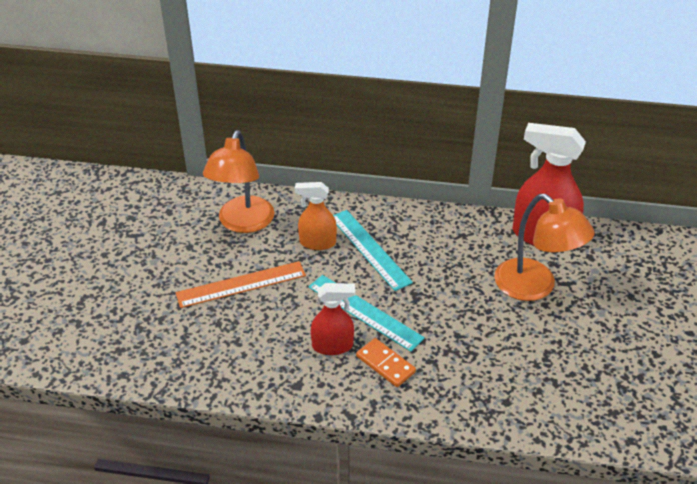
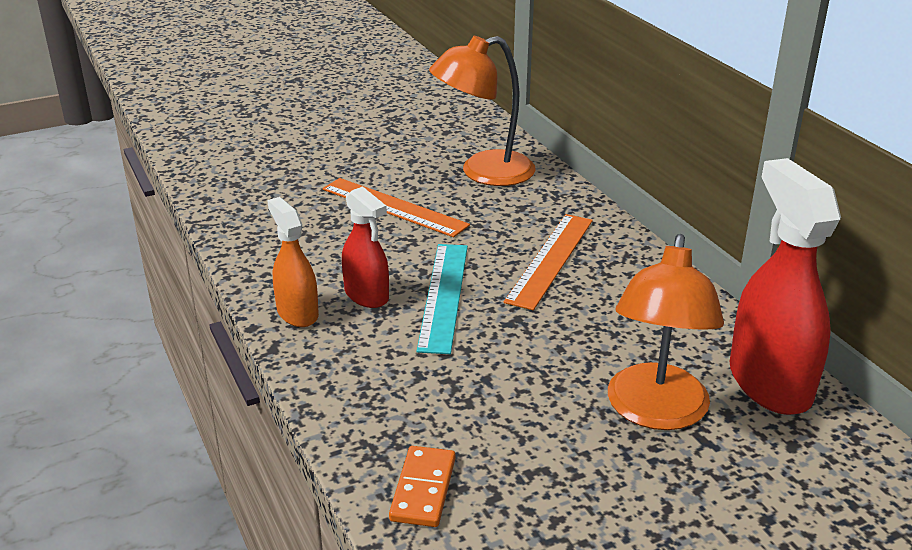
camera: 55 degrees right, 10 degrees down
(317, 243) = (514, 224): orange spray bottle -> orange spray bottle (297, 313)
(369, 249) = (550, 259): turquoise ruler -> orange ruler
(385, 364) = (376, 342): orange domino -> orange domino (423, 489)

